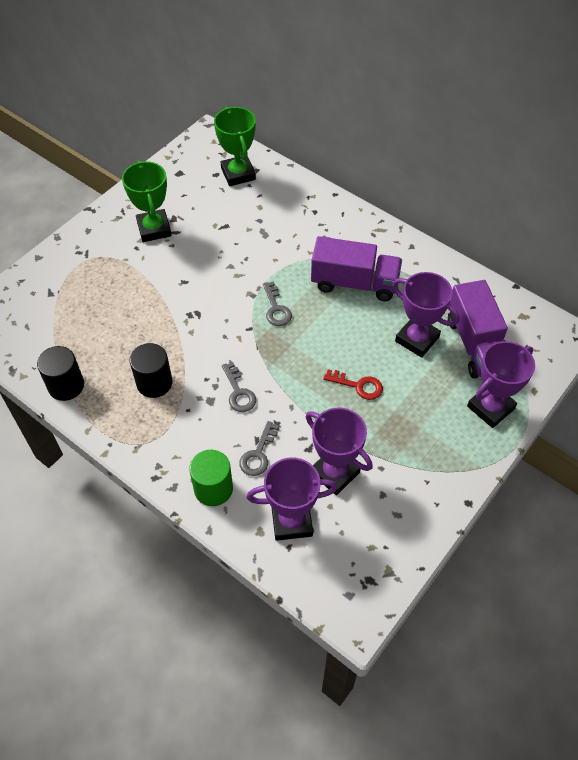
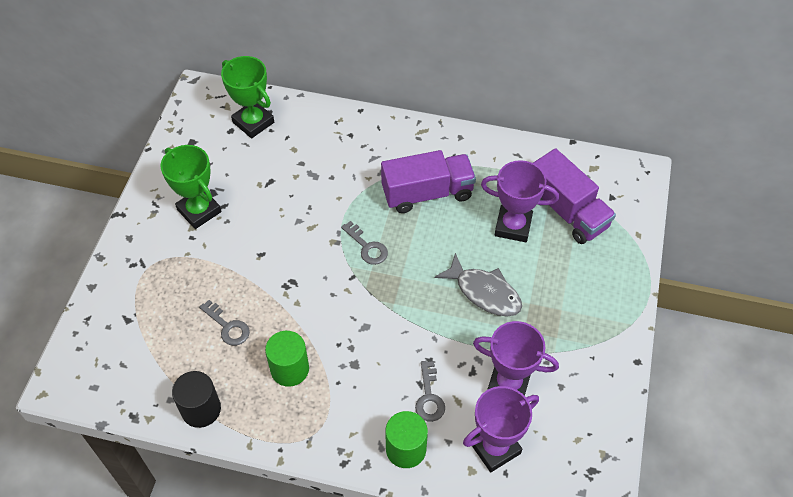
camera: 25 degrees left, 0 degrees up
(154, 383) = (290, 369): black cylinder -> green cylinder
(238, 392) = (377, 344): grey key -> grey key (228, 326)
(358, 386) = (484, 292): red key -> grey fish
(490, 407) = (610, 265): purple trophy -> none

